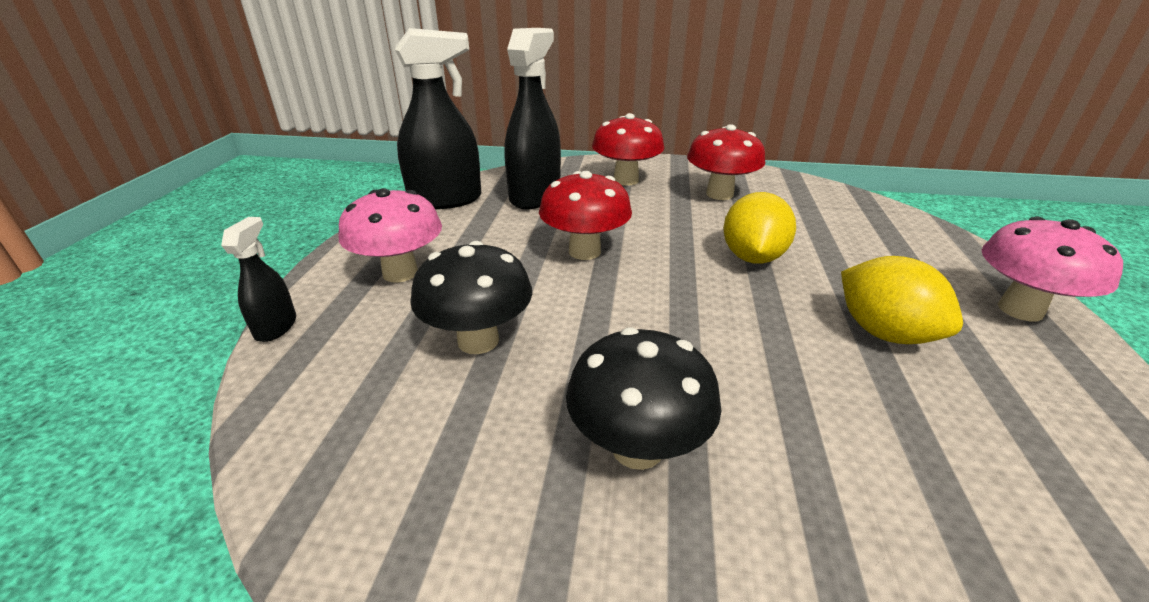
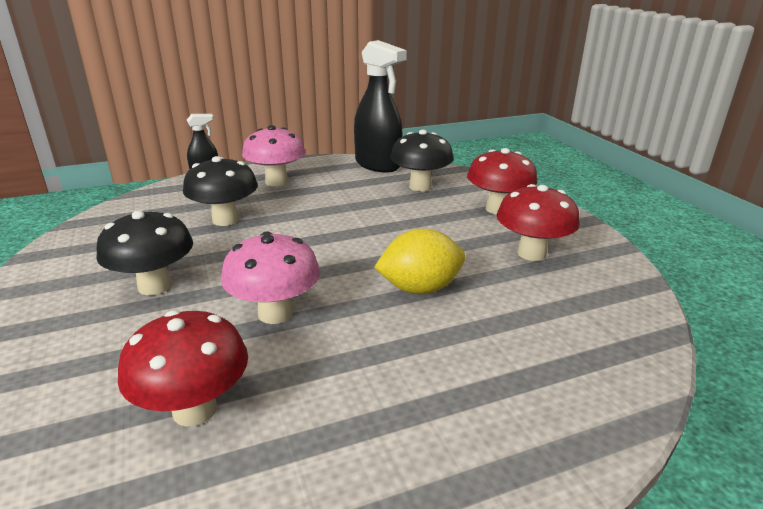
camera: 60 degrees right, 5 degrees down
(535, 196) = (420, 186): black spray bottle -> black mushroom
(584, 251) = (356, 222): red mushroom -> red mushroom (194, 409)
(884, 332) = (348, 370): yellow lemon -> none
(1020, 310) = (477, 470): pink mushroom -> pink mushroom (275, 313)

